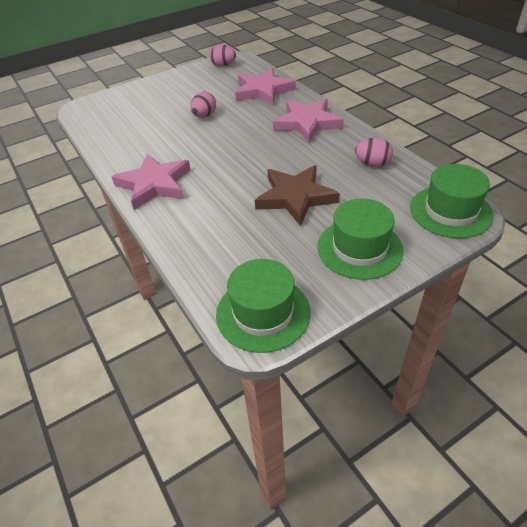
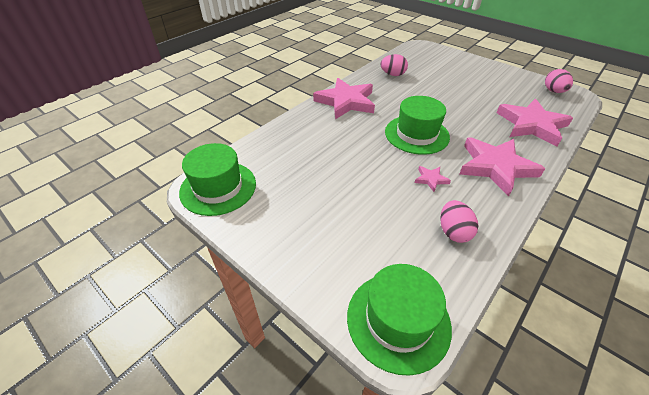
camera: 70 degrees right, 0 degrees up
(204, 116) = (455, 101): pink egg -> pink egg (392, 74)
(295, 197) = (364, 180): brown star -> none
(309, 159) = (431, 179): none -> pink star
(359, 248) = (306, 237): green hat -> green hat (416, 134)

